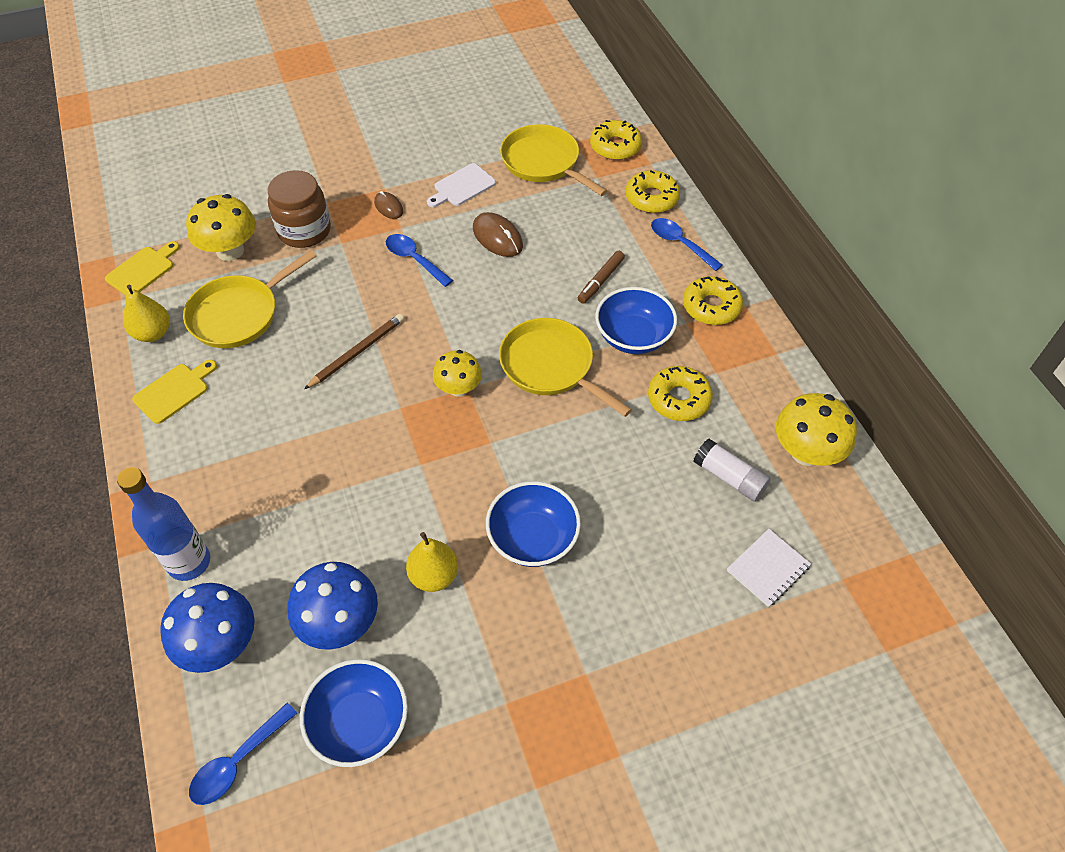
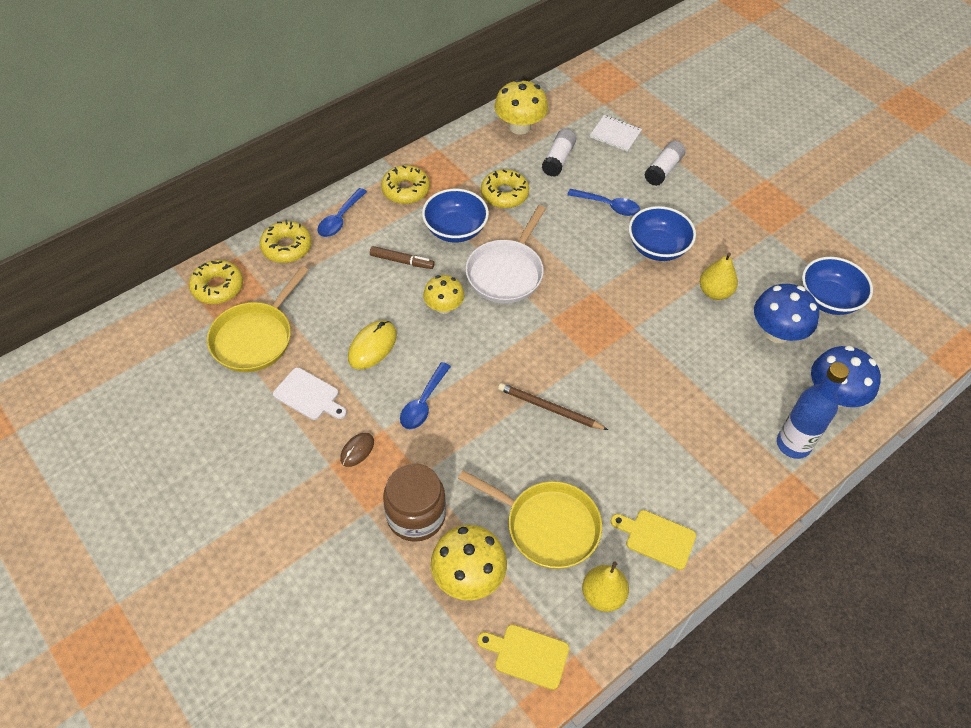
camera: 110 degrees left, 0 degrees up
(238, 762) = (891, 352): blue spoon -> blue spoon (608, 206)
(458, 388) = (554, 325): yellow mushroom -> yellow mushroom (444, 307)
(497, 237) = (372, 346): brown mouse -> yellow mouse
(551, 366) = (506, 272): yellow pan -> white pan
(677, 606) = (663, 170): none -> white glue stick

